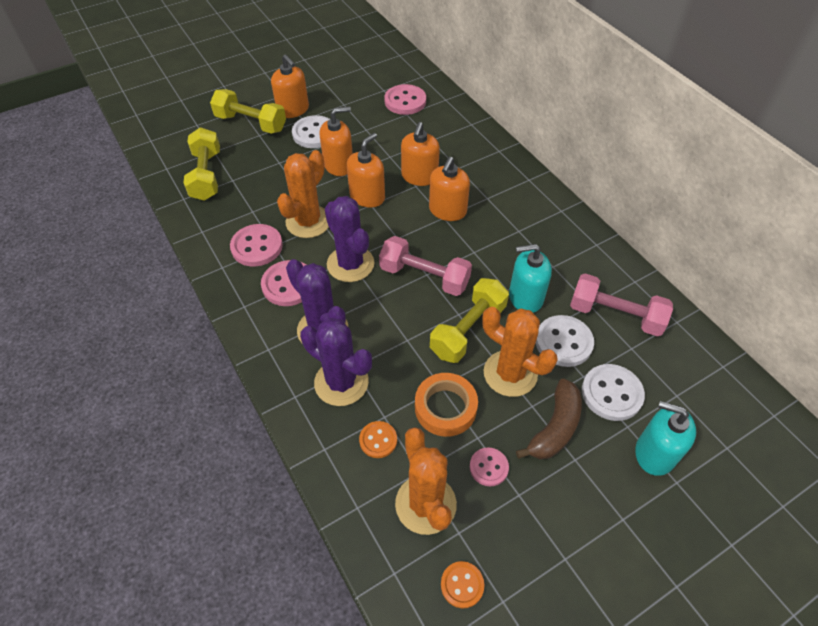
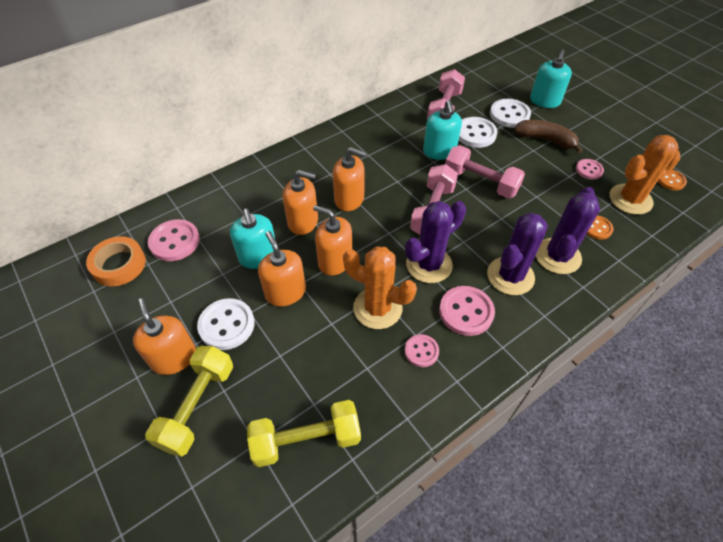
camera: 95 degrees left, 0 degrees up
(257, 247) = (421, 351): pink button -> pink button, size x0.60
(293, 110) = (174, 357): orange soap dispenser -> orange soap dispenser turned 75 degrees counterclockwise
(380, 149) = (258, 257): none -> turquoise soap dispenser
(445, 408) = (554, 192): orange tape -> orange tape (119, 265)
(468, 330) = (480, 182): yellow dumbbell -> pink dumbbell
(510, 373) = (511, 160): orange cactus -> none

